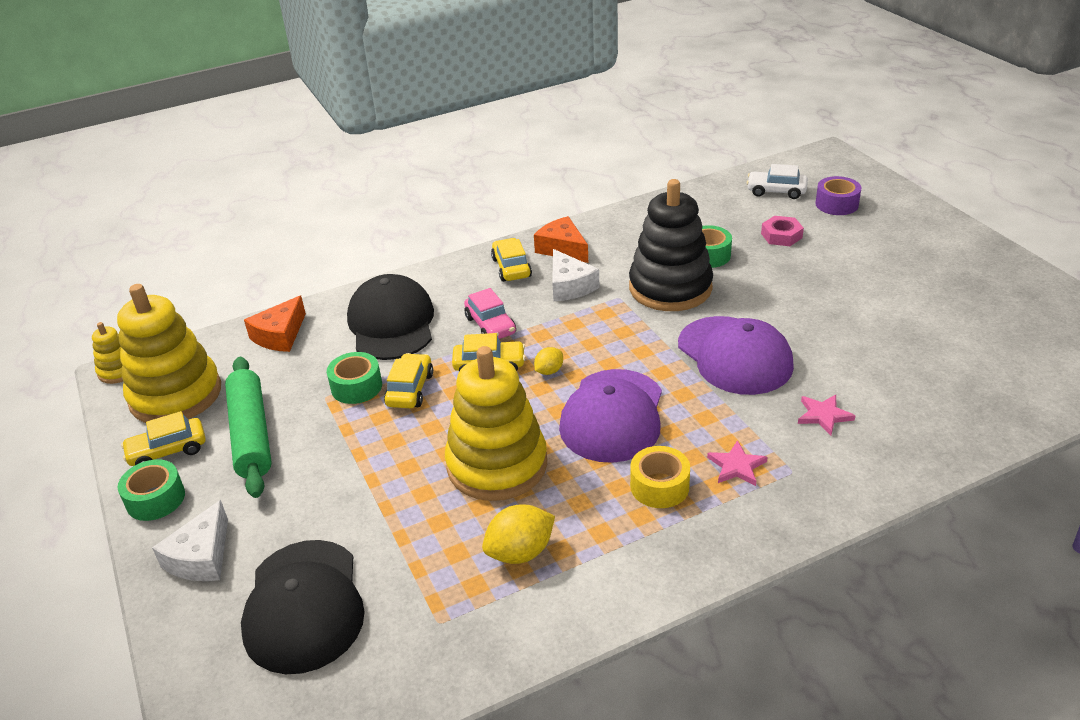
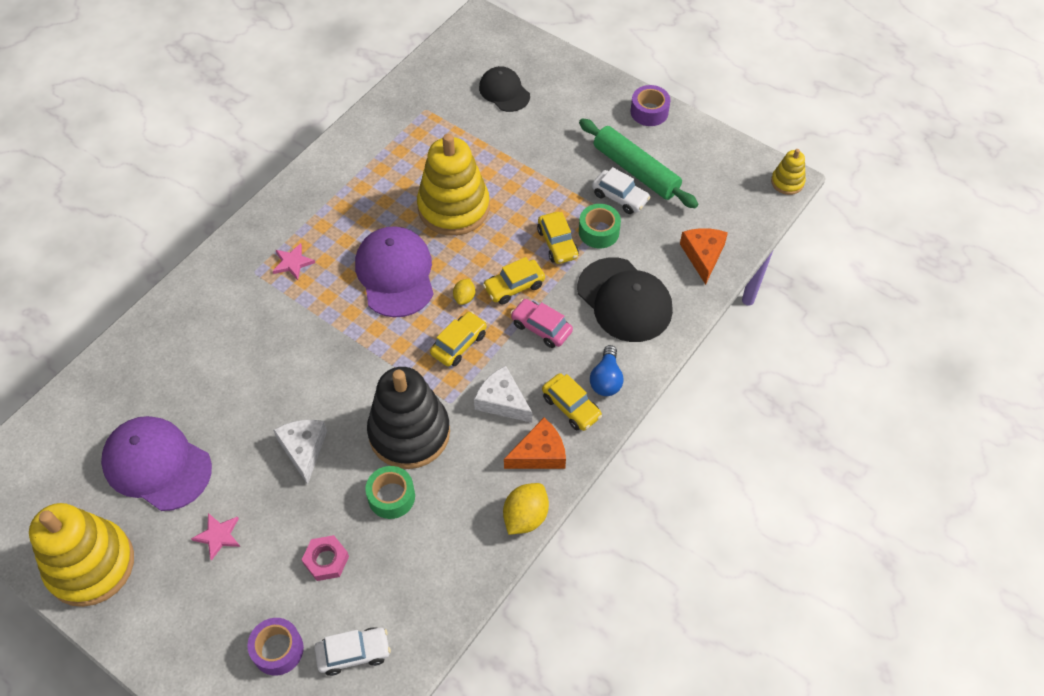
camera: 150 degrees right, 20 degrees up
(155, 499) = (649, 112): green tape -> purple tape
(168, 451) = (678, 141): yellow car -> yellow car (459, 344)
(176, 395) = (721, 179): yellow stacking toy -> yellow stacking toy (91, 565)
(201, 557) = (585, 93): white cheese -> white cheese (303, 449)
(299, 412) = (620, 197): none -> white car
(304, 605) = (504, 91): black cap -> black cap, size x0.62
(465, 276) = (606, 379): none -> blue light bulb
(520, 552) = (404, 159): yellow lemon -> yellow lemon (525, 517)
(562, 249) = (539, 453): orange cheese -> orange cheese turned 45 degrees counterclockwise
(659, 486) = (339, 230): yellow tape -> none
(734, 355) = (324, 367): purple cap -> purple cap (157, 465)
(824, 415) = (240, 329): pink star -> pink star (218, 536)

